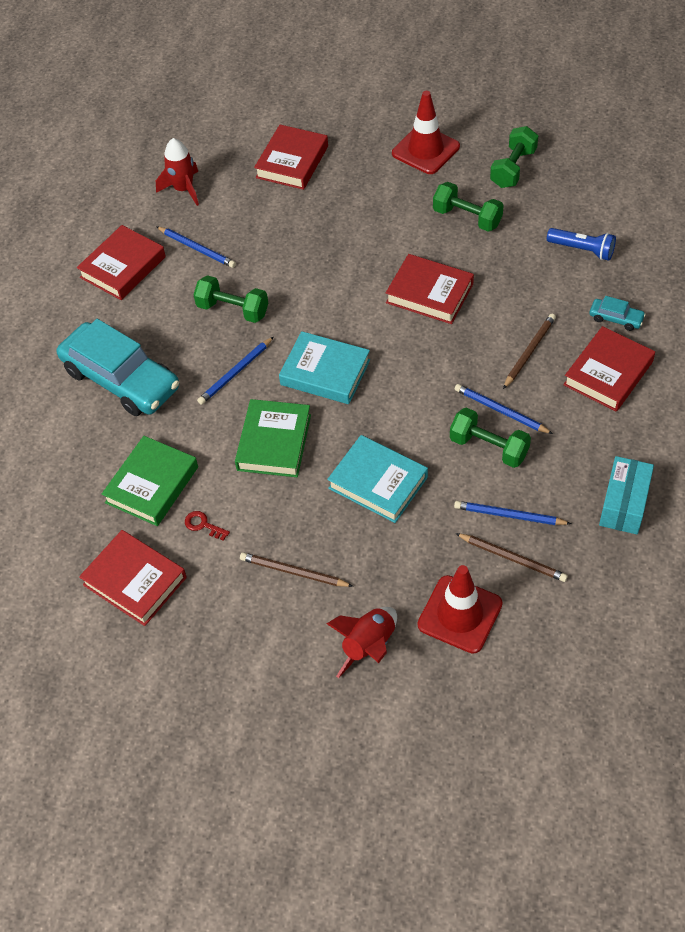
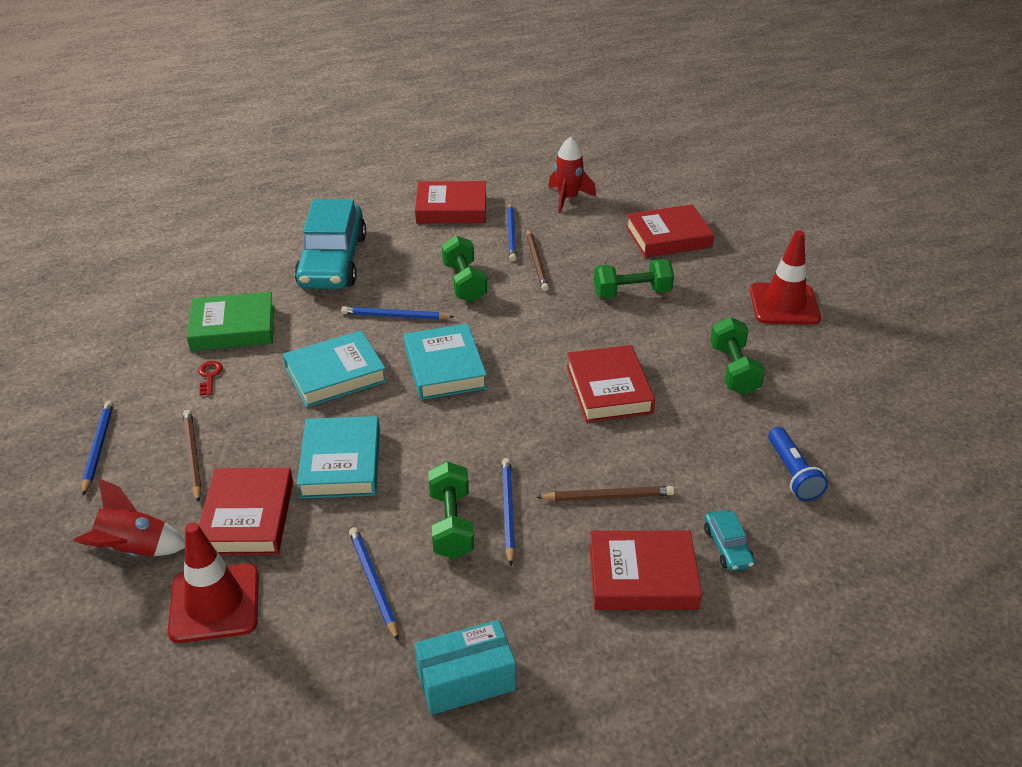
camera: 50 degrees right, 15 degrees down
(135, 581) = (122, 366): red book -> red book (247, 517)
(230, 633) = (98, 448): none -> blue pencil
(274, 442) = (335, 374): green book -> turquoise book
(512, 558) = (317, 613): brown pencil -> brown pencil (537, 262)
(513, 168) = (837, 371): green dumbbell -> green dumbbell (632, 293)

